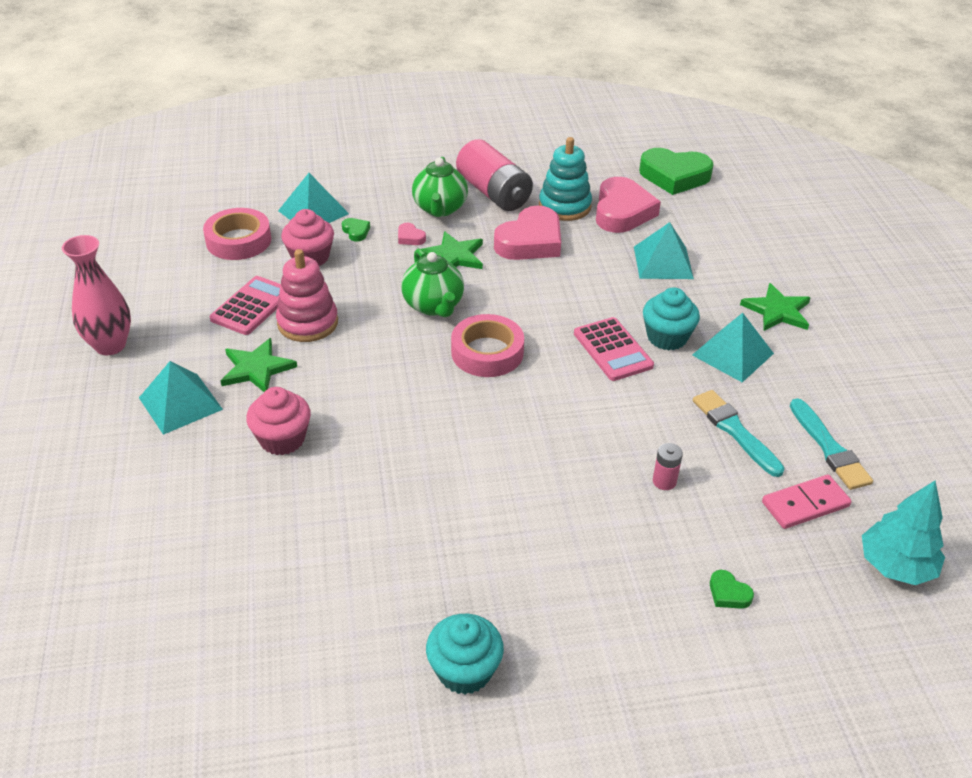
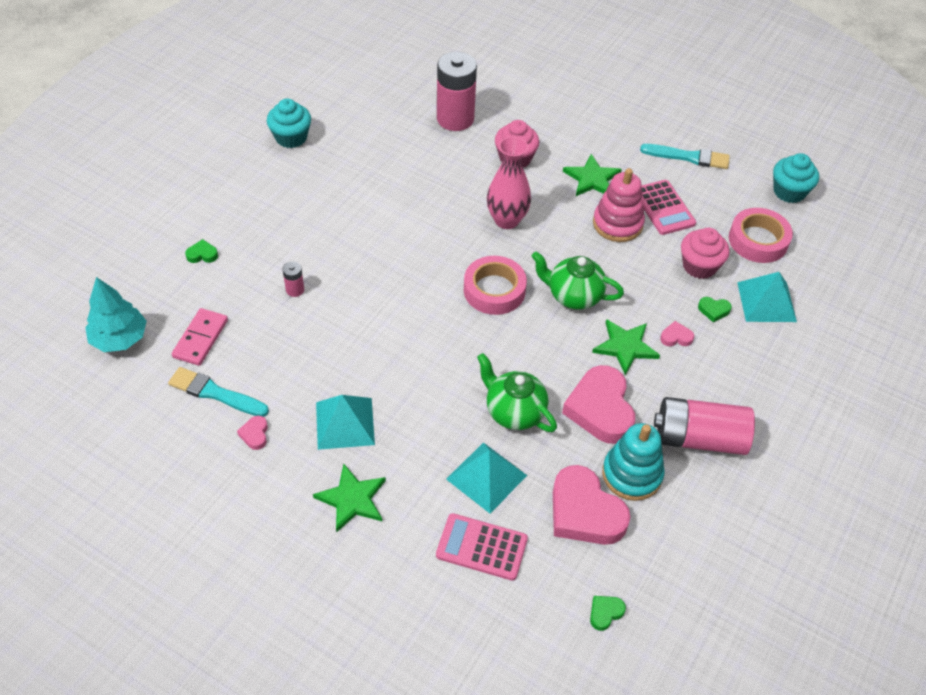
camera: 130 degrees right, 10 degrees up
(110, 345) = (679, 132): pink vase -> pink vase (506, 220)
(180, 403) = (591, 135): turquoise pyramid -> none
(259, 531) = (455, 119): none -> pink battery
(440, 209) = (704, 383): green teapot -> green teapot (514, 412)
(612, 350) = (425, 357): pink calculator -> pink calculator (481, 547)
(667, 337) = (403, 399): turquoise cupcake -> turquoise cupcake (789, 192)
(674, 176) = (605, 613): green heart -> green heart, size x0.42
(735, 431) = (285, 358): turquoise brush -> turquoise brush (688, 157)
(819, 395) = (255, 434): none -> pink heart

